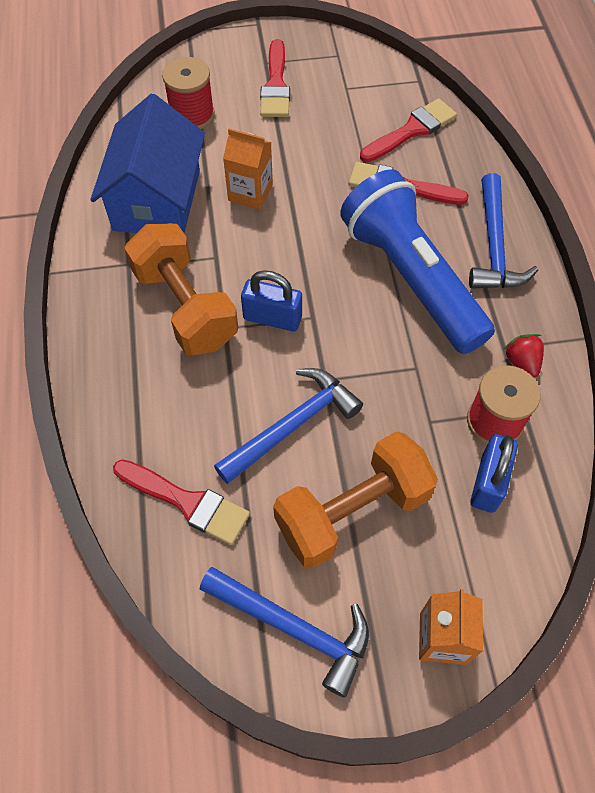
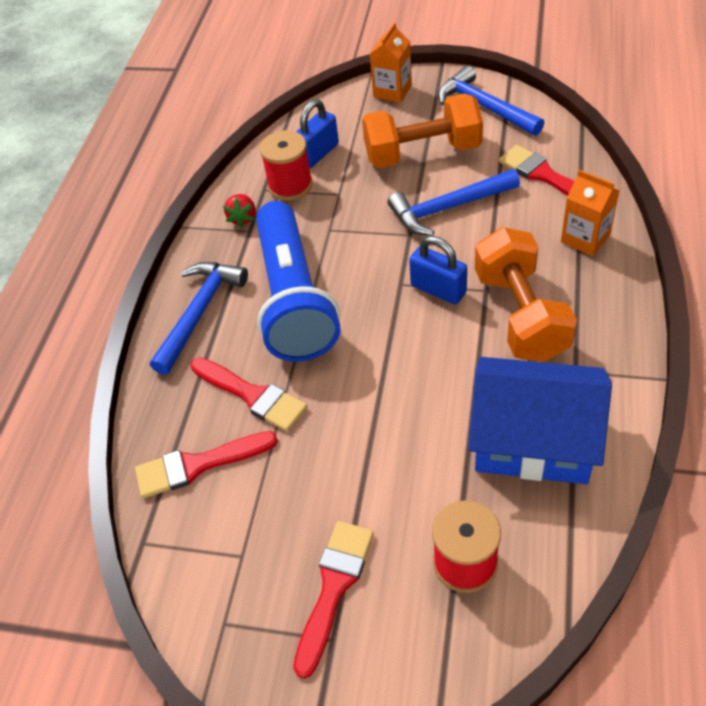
camera: 155 degrees left, 10 degrees down
(157, 200) = (533, 440): blue house -> blue house turned 75 degrees clockwise
(250, 193) = (420, 425): orange carton -> orange carton (585, 238)

